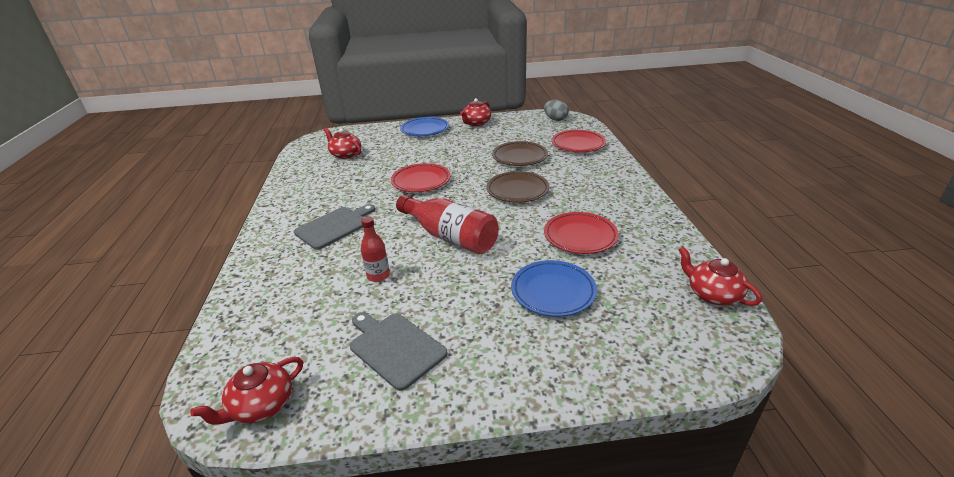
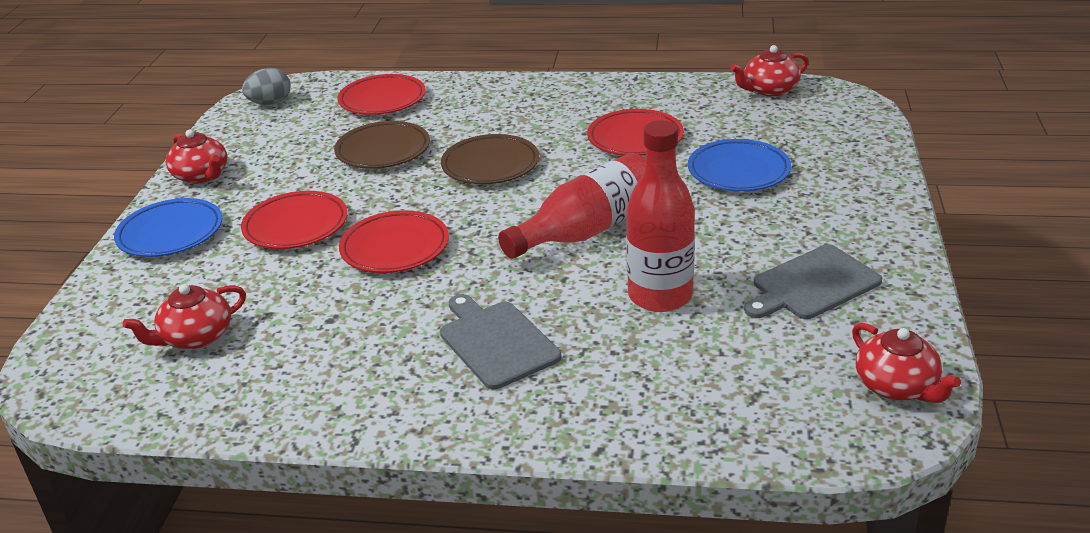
camera: 75 degrees left, 0 degrees up
(378, 276) = (660, 296): red bottle -> red bottle, size x1.87
(437, 153) = (296, 226): none -> red plate

